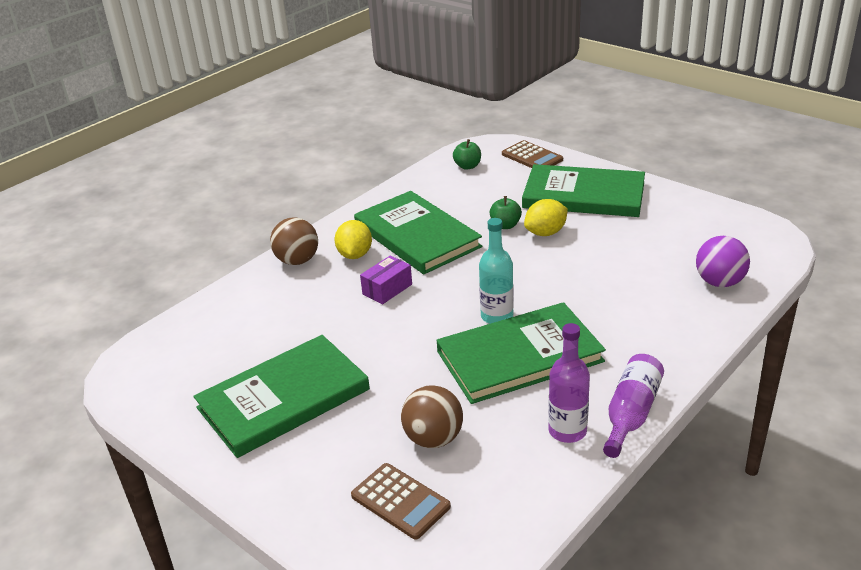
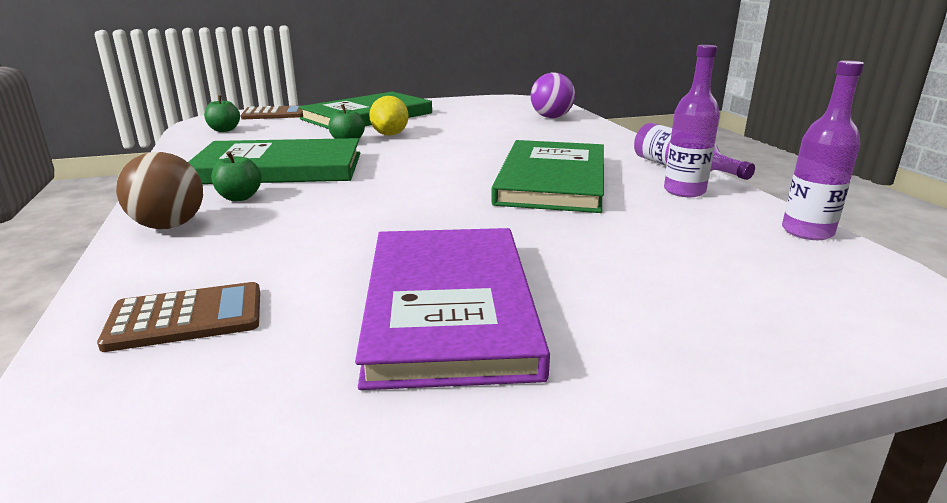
camera: 60 degrees left, 10 degrees down
(283, 398) = (448, 306): green book -> purple book
(355, 255) = (239, 197): yellow lemon -> green apple
(387, 289) = (339, 199): purple box -> none
(400, 501) = (743, 284): brown calculator -> brown calculator (186, 318)
(433, 439) = (641, 241): brown ball -> none
(497, 316) = (477, 173): turquoise bottle -> none
(532, 518) = (807, 232): none -> purple bottle

